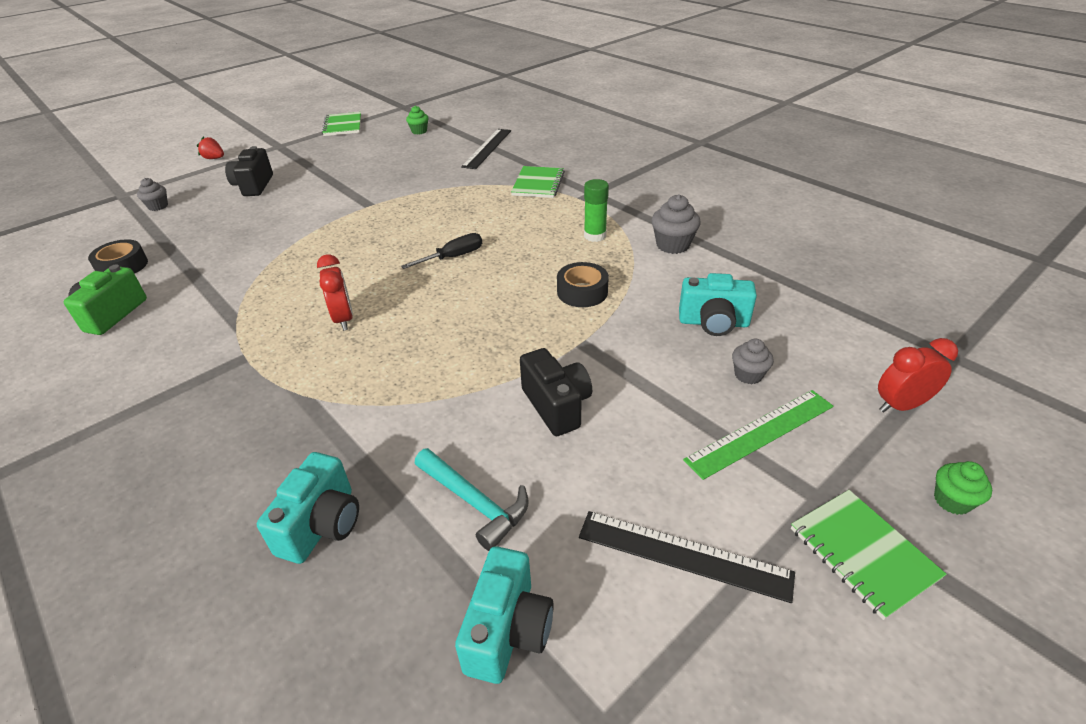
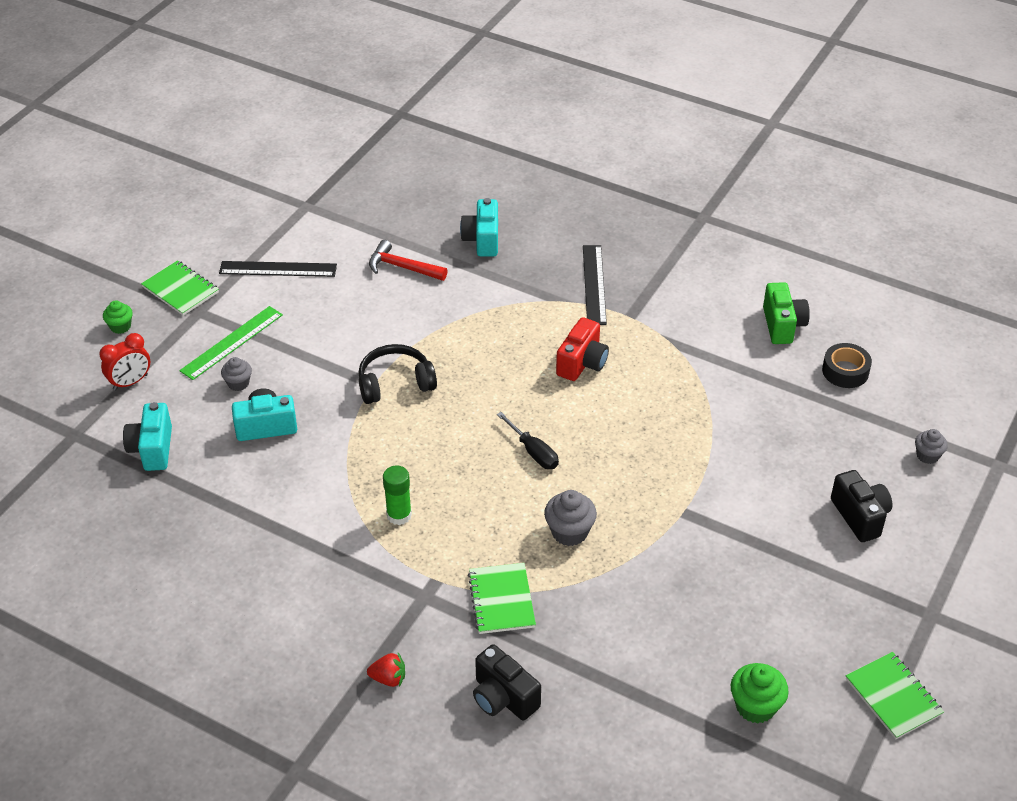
camera: 160 degrees right, 5 degrees up
(214, 158) = (984, 562): red strawberry -> red strawberry (388, 678)
(343, 319) = (582, 363): red clock -> red camera
(419, 131) = (755, 706): green cupcake -> green cupcake, size x1.56
(453, 257) = (533, 452): black screwdriver -> black screwdriver turned 75 degrees counterclockwise
(475, 503) = (402, 267): turquoise hammer -> red hammer
(487, 148) = (616, 677): black ruler -> black ruler (594, 284)
(508, 630) = (360, 224): turquoise camera -> turquoise camera (152, 449)
(555, 338) = (395, 383): none -> black headphones
(556, 406) = (374, 331): black camera -> black camera (503, 698)
(582, 292) = (388, 435): black tape -> none
(672, 245) = (312, 518): grey cupcake -> grey cupcake (569, 532)

